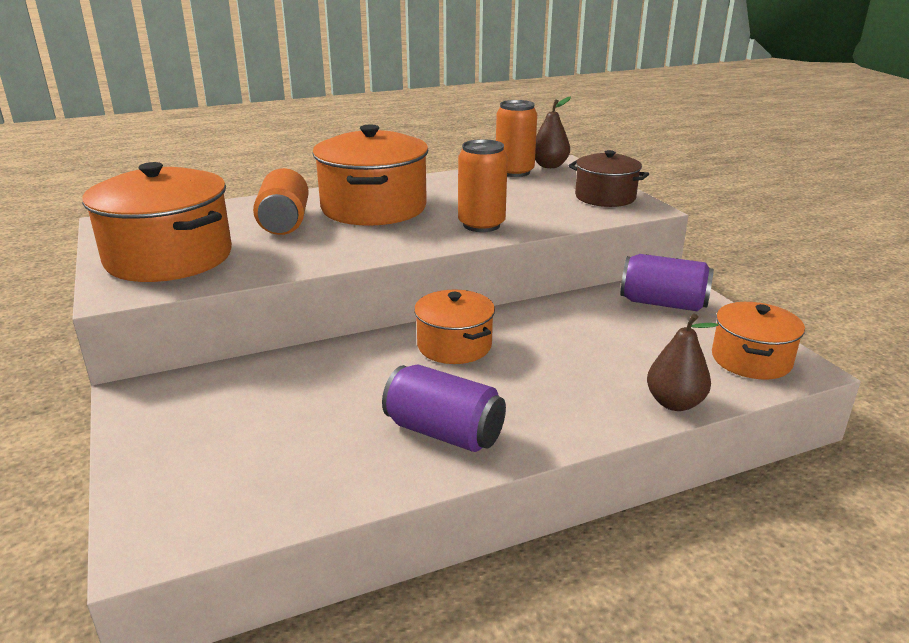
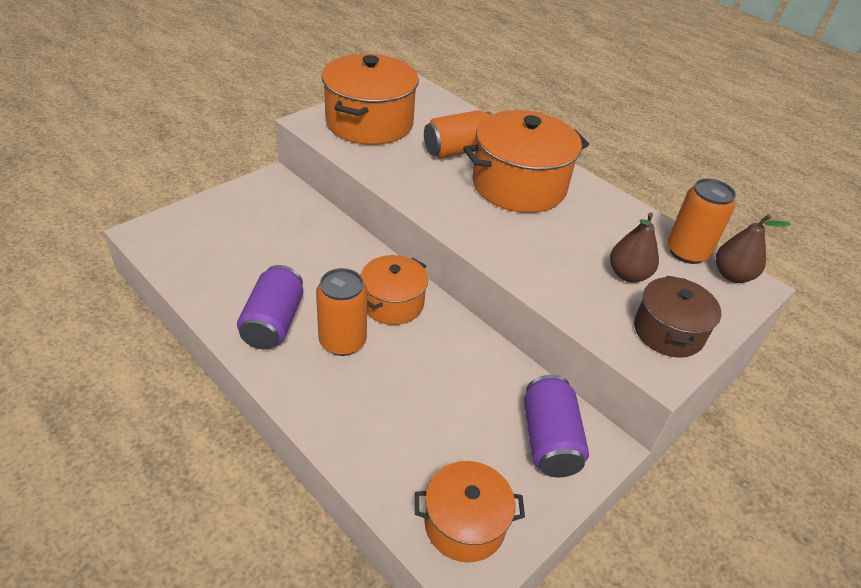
camera: 65 degrees right, 15 degrees up
(481, 225) = (524, 254): orange can -> orange can (342, 341)
(674, 403) = (359, 460): brown pear -> brown pear (628, 275)

